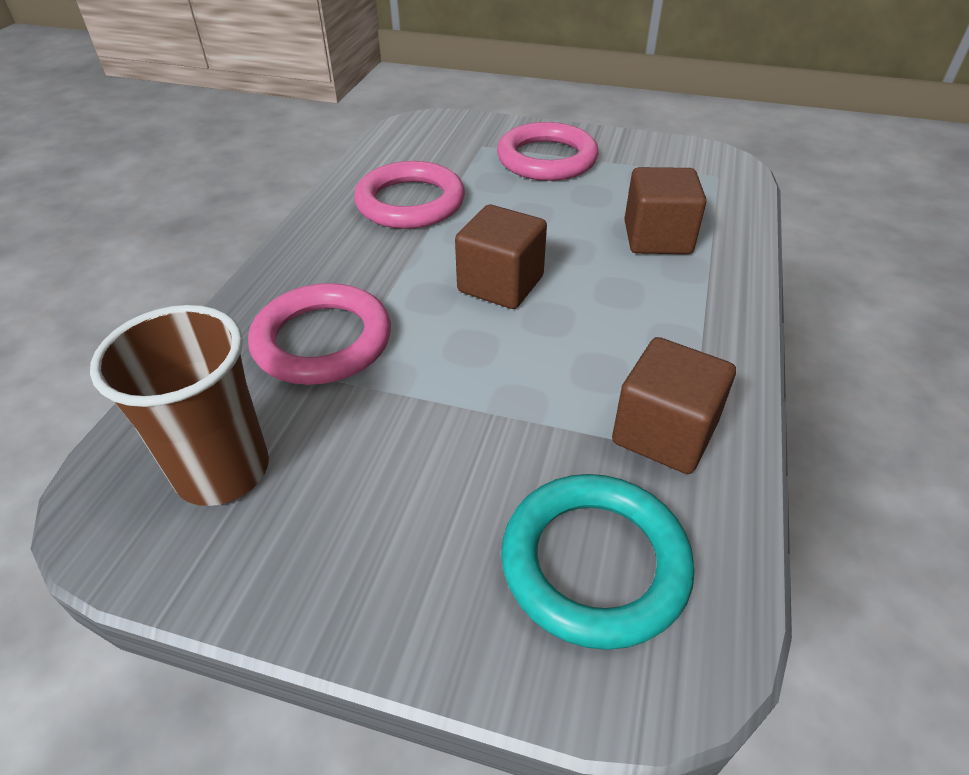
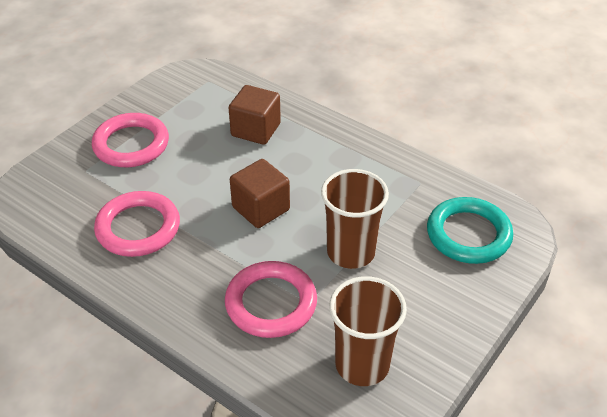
camera: 70 degrees left, 0 degrees up
(460, 399) = (351, 252): none -> brown cup
(664, 433) = (406, 186): brown cube -> none

